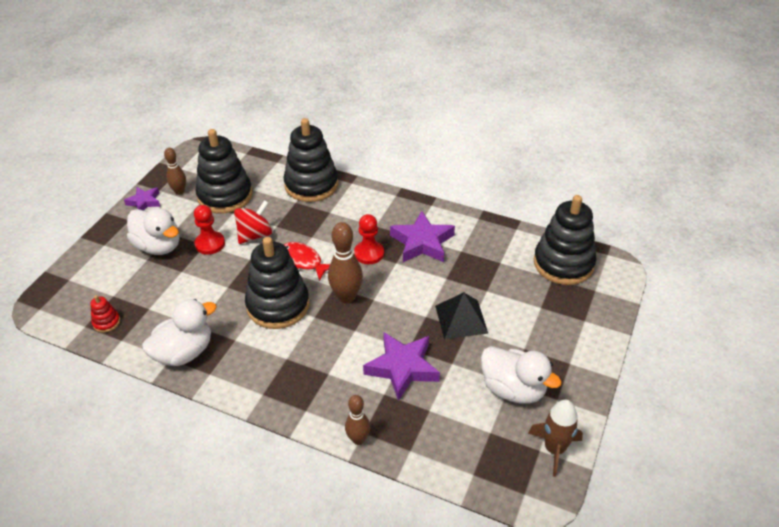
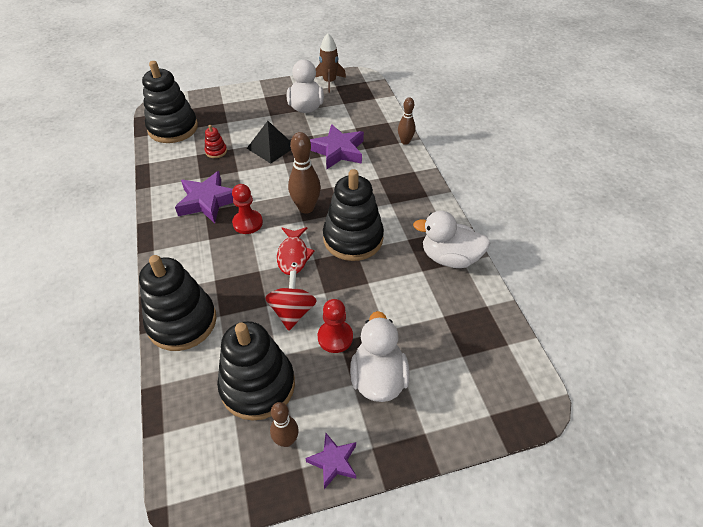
camera: 130 degrees left, 5 degrees up
(106, 322) = (487, 332): red stacking toy -> red stacking toy (216, 151)
(255, 235) = (292, 312): red spinning top -> red spinning top turned 90 degrees clockwise

